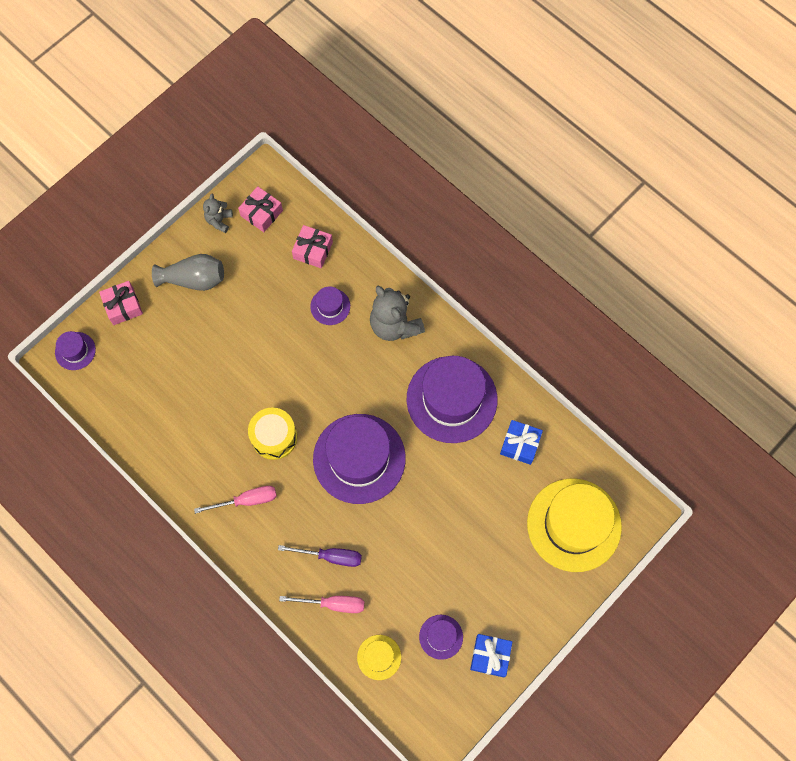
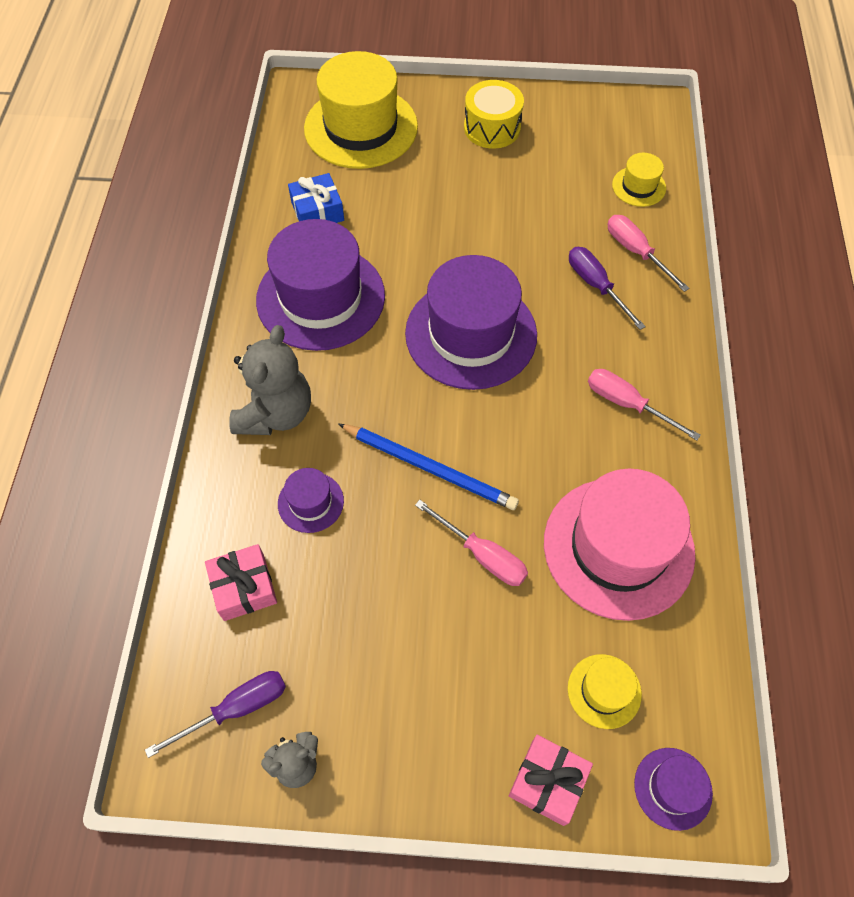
camera: 130 degrees left, 10 degrees down
(133, 359) = (604, 691): none -> yellow hat
(183, 423) = (618, 547): none -> pink hat
(194, 279) = (419, 714): grey vase -> none
(235, 360) = (482, 555): none -> pink screwdriver
(261, 213) = (236, 709): pink gift -> purple screwdriver
(274, 437) = (531, 433): yellow drum -> yellow drum (492, 128)
(299, 373) = (430, 468): none -> blue pencil
(441, 637) = (568, 156): purple hat -> none
(490, 656) = (544, 114): blue gift -> none

